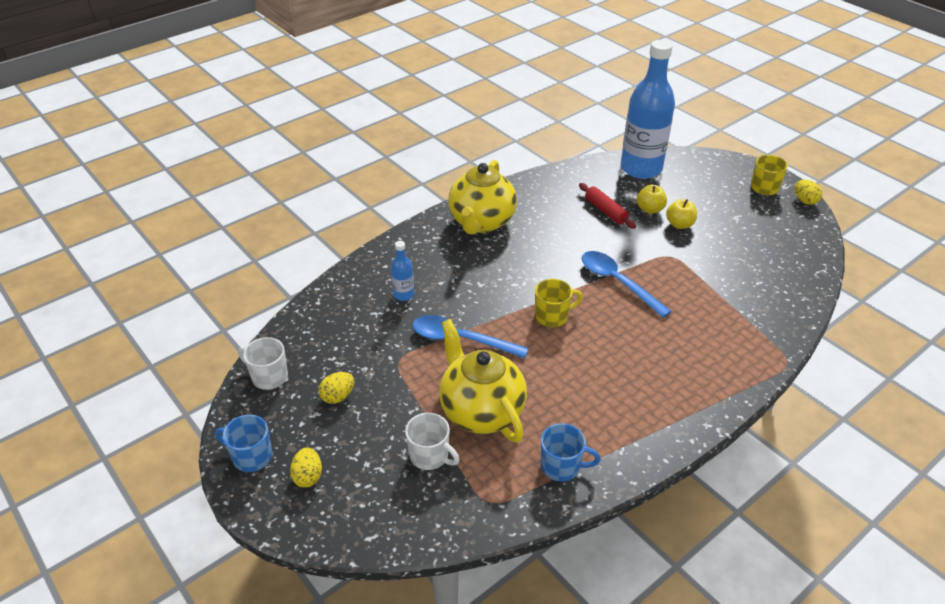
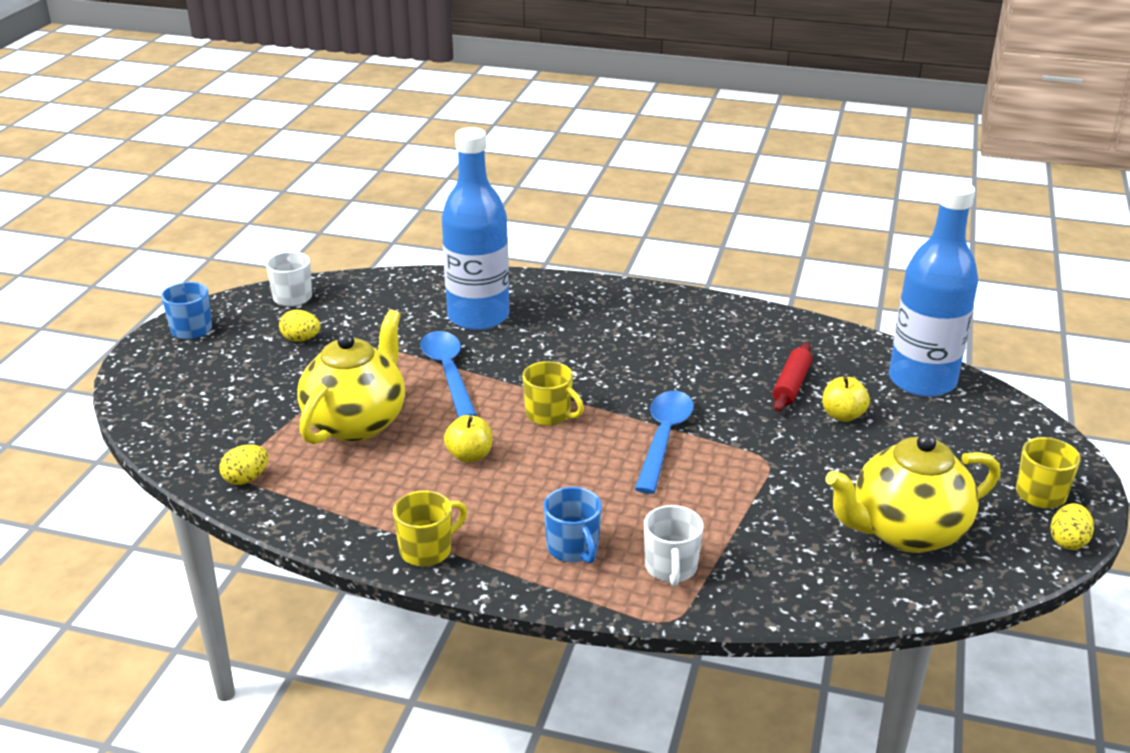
camera: 55 degrees right, 10 degrees down
(308, 476) = (191, 364): yellow egg -> yellow egg (246, 479)
(403, 295) = (478, 316): blue bottle -> blue bottle, size x2.39
(430, 456) = (269, 417): white mug -> white mug (671, 568)
(481, 222) = (653, 315): yellow teapot -> yellow teapot (905, 532)
(562, 466) = (323, 500): blue mug -> blue mug (573, 548)
(655, 436) = (427, 550): none -> yellow mug
(679, 224) = (844, 448): yellow apple -> yellow apple (469, 455)

